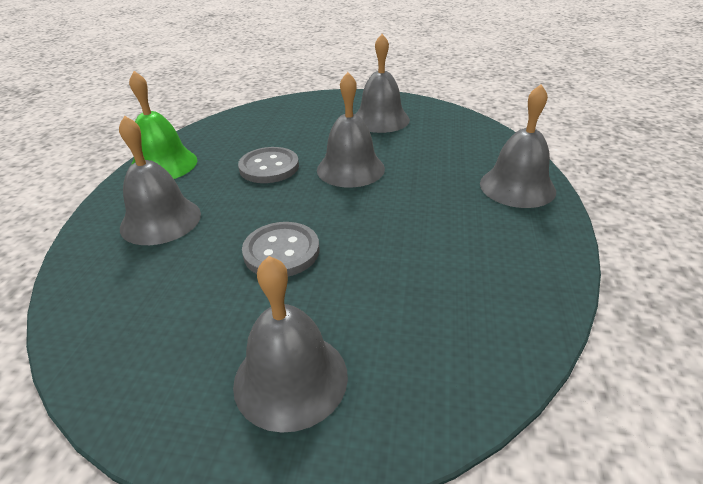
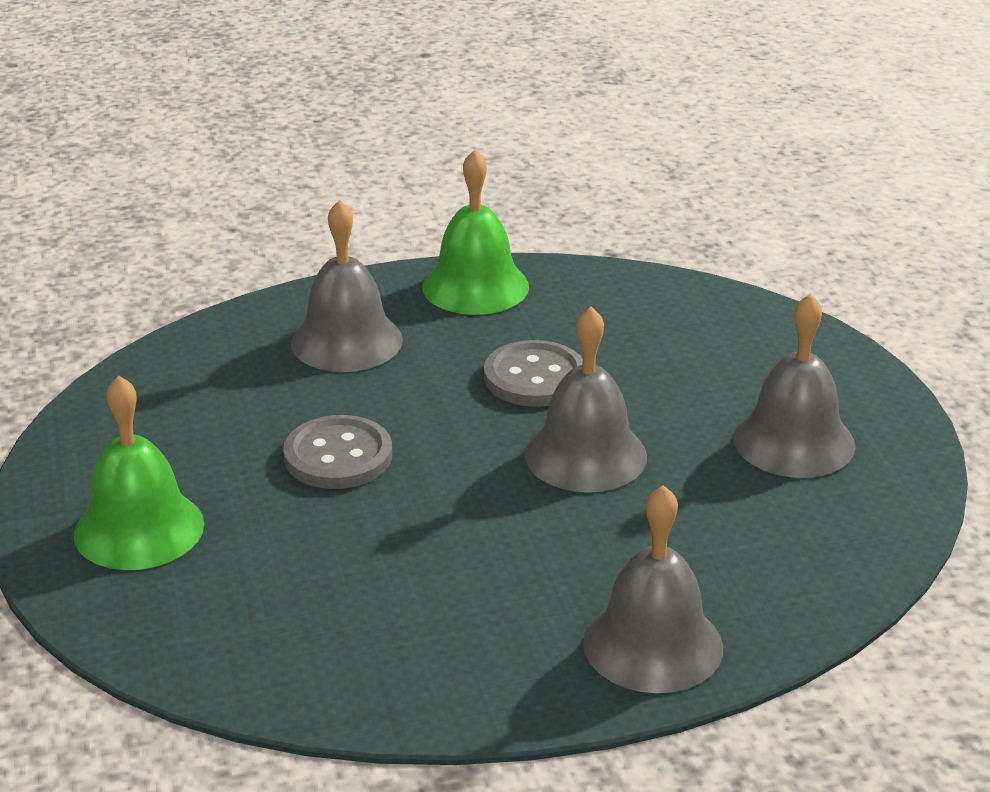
camera: 65 degrees right, 5 degrees down
(290, 378) = (139, 529): grey bell -> green bell

